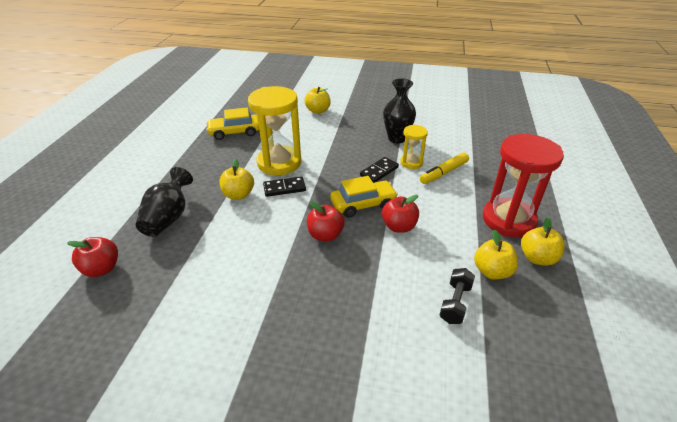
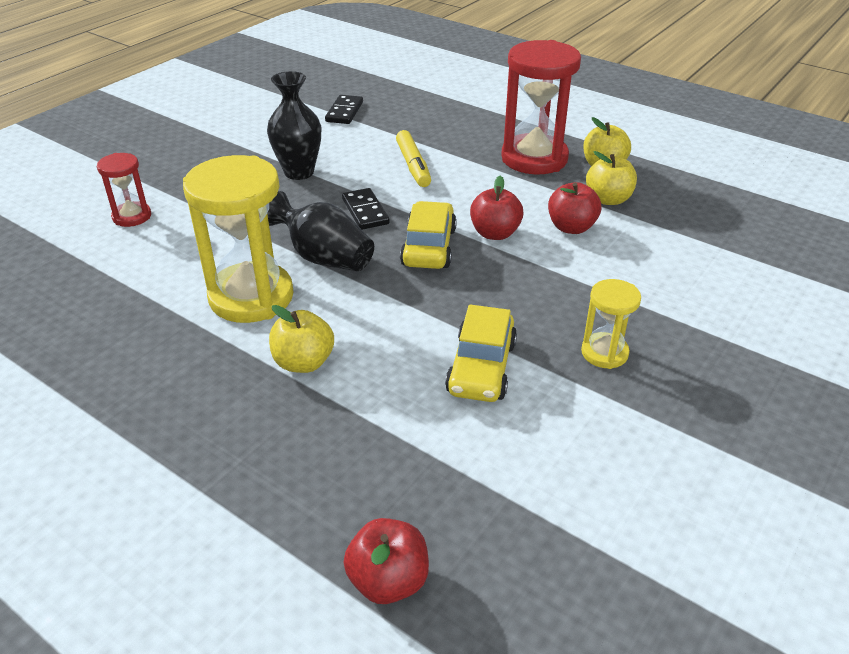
camera: 65 degrees left, 0 degrees up
(168, 218) = (301, 465): black vase -> black vase (324, 258)
(235, 132) = (90, 327): yellow car -> yellow car (481, 368)
(284, 188) = (328, 308): black domino -> black domino (344, 112)
(318, 111) = (132, 216): yellow apple -> red hourglass
(325, 235) = (471, 297): red apple -> red apple (571, 227)
(411, 162) = (368, 180): yellow hourglass -> yellow hourglass (604, 353)
(455, 303) = (642, 238): black dumbbell -> none

